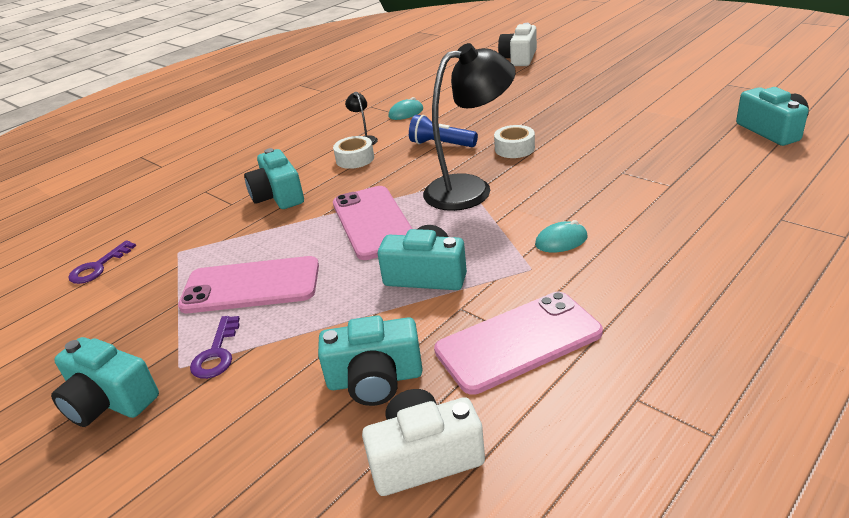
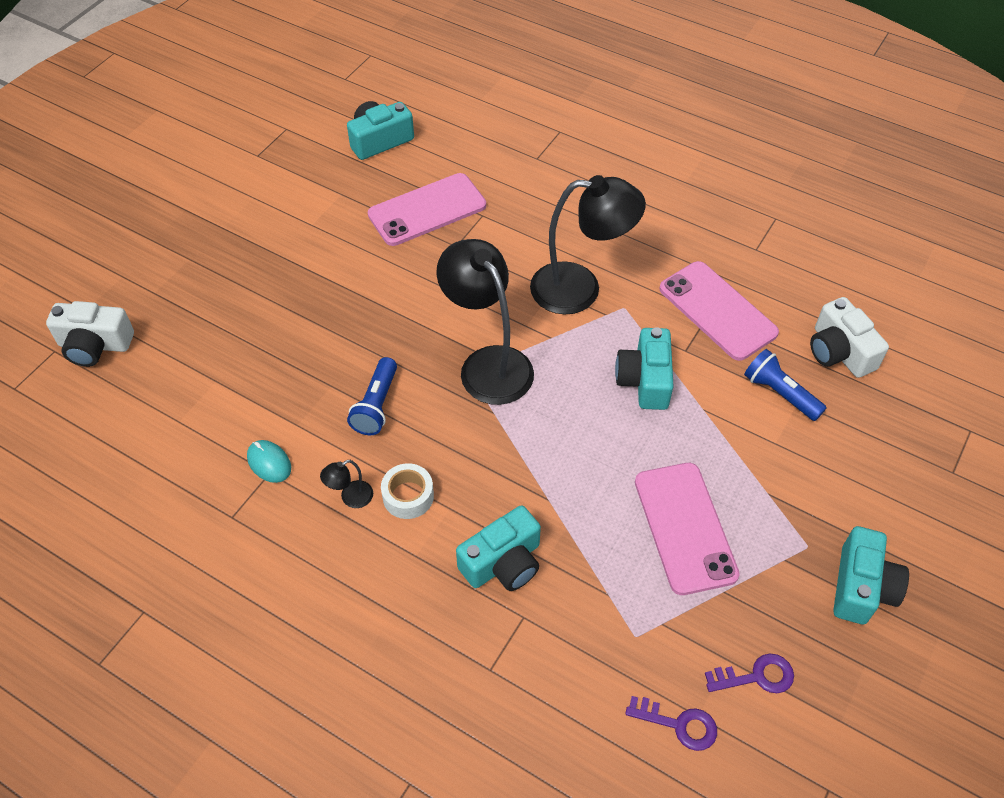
camera: 105 degrees left, 20 degrees up
(217, 353) = (783, 521): purple key -> purple key (756, 676)
(373, 222) = (559, 442): pink phone -> pink phone (427, 210)
(375, 379) = (780, 393): turquoise camera -> blue flashlight
(514, 148) = (396, 332): white tape -> none
(561, 241) = (580, 289): turquoise mouse -> black lamp

